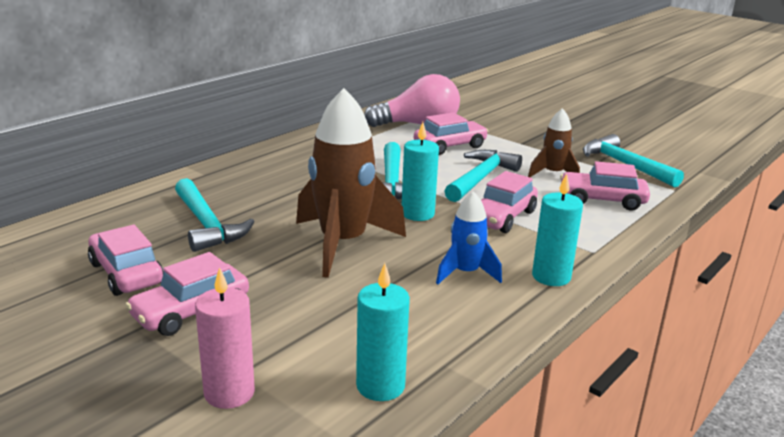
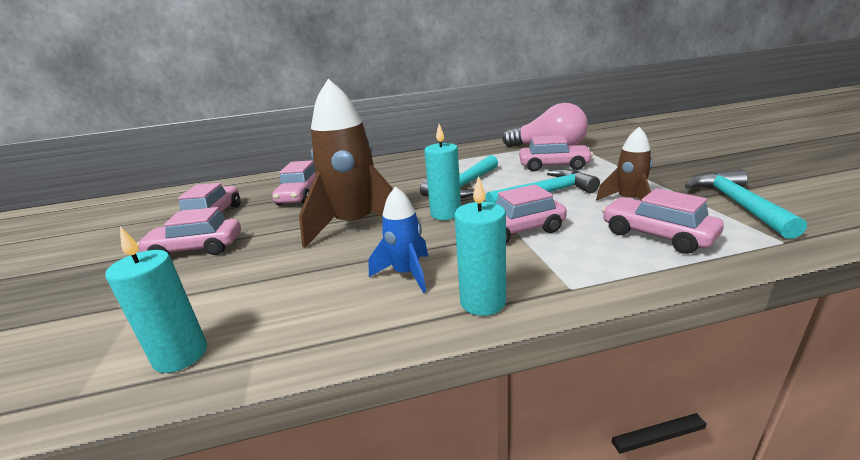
camera: 40 degrees right, 0 degrees up
(207, 224) = (301, 195): turquoise hammer -> pink car
(229, 393) = (107, 316): pink candle -> none

